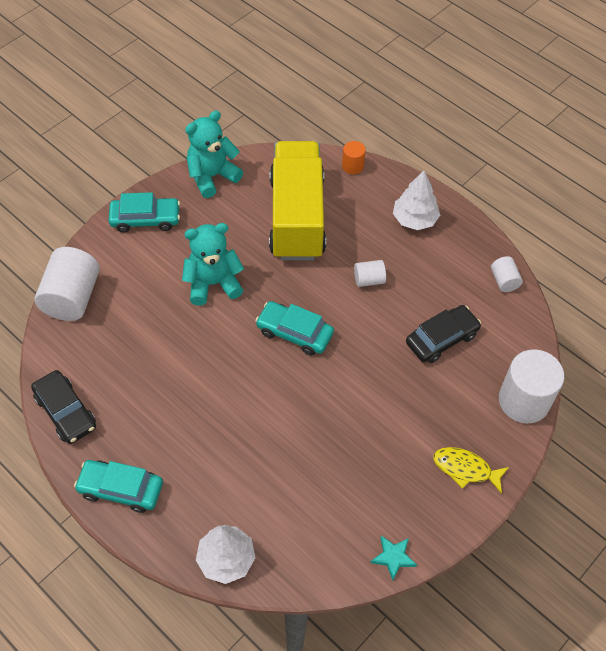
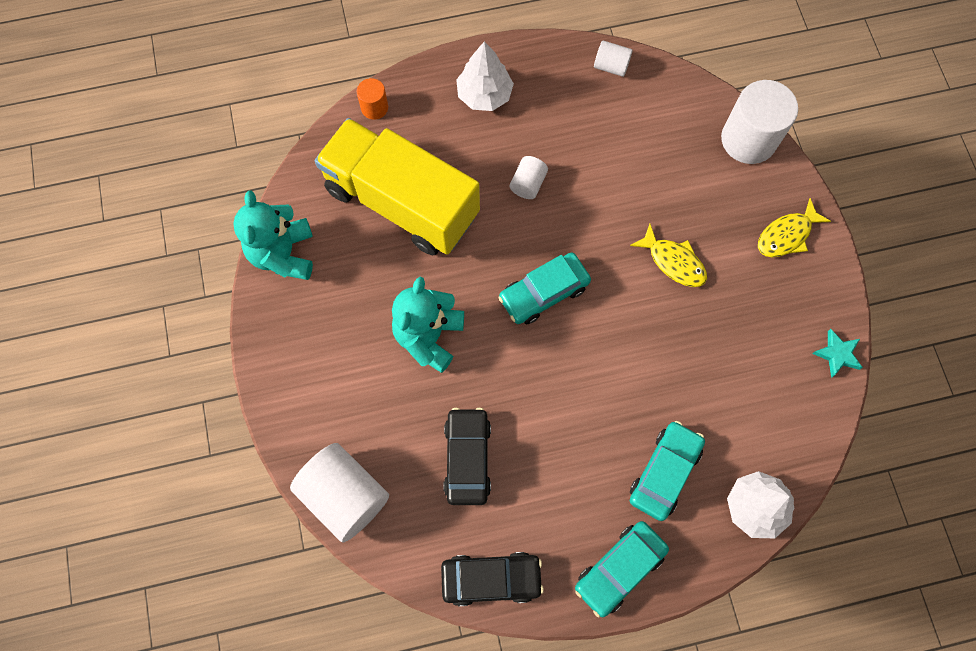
camera: 55 degrees left, 15 degrees up
(145, 219) = (292, 358): turquoise car -> turquoise car (664, 472)
(381, 402) = (673, 262): none -> yellow fish
(441, 339) = (639, 163): black car -> black car (467, 458)

